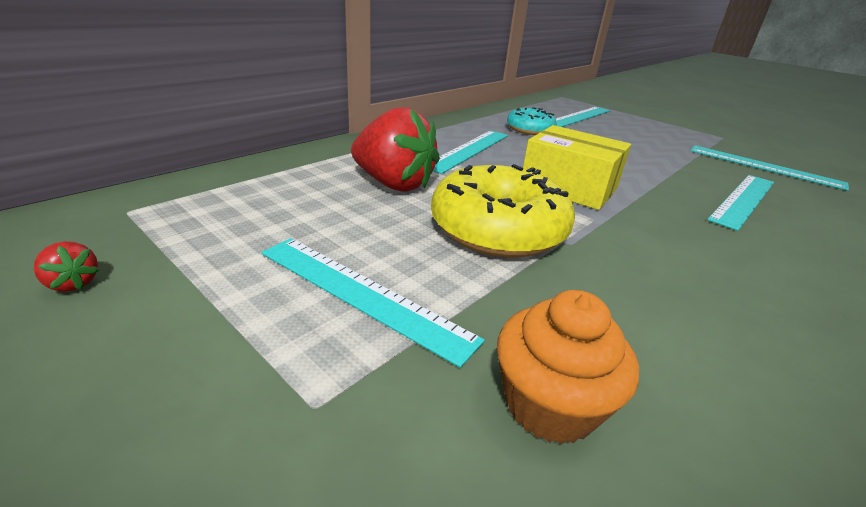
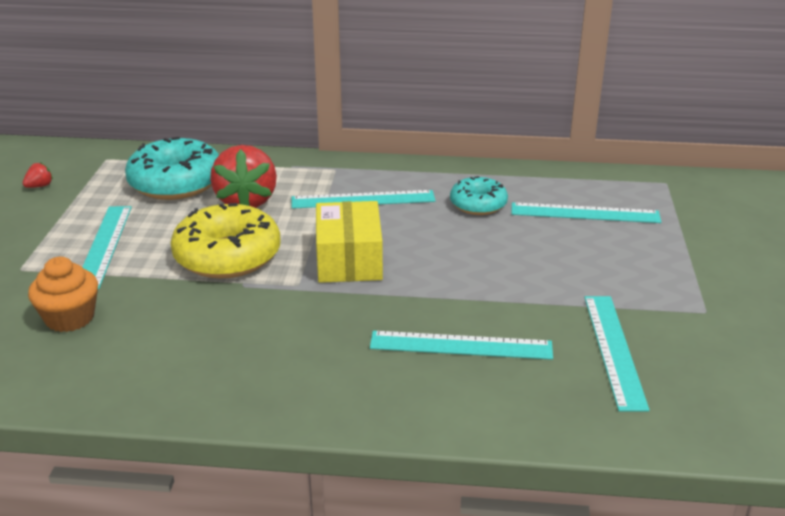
camera: 55 degrees right, 0 degrees up
(73, 283) = (40, 186): red strawberry -> red strawberry turned 135 degrees counterclockwise
(285, 198) = (176, 183): none -> turquoise donut

